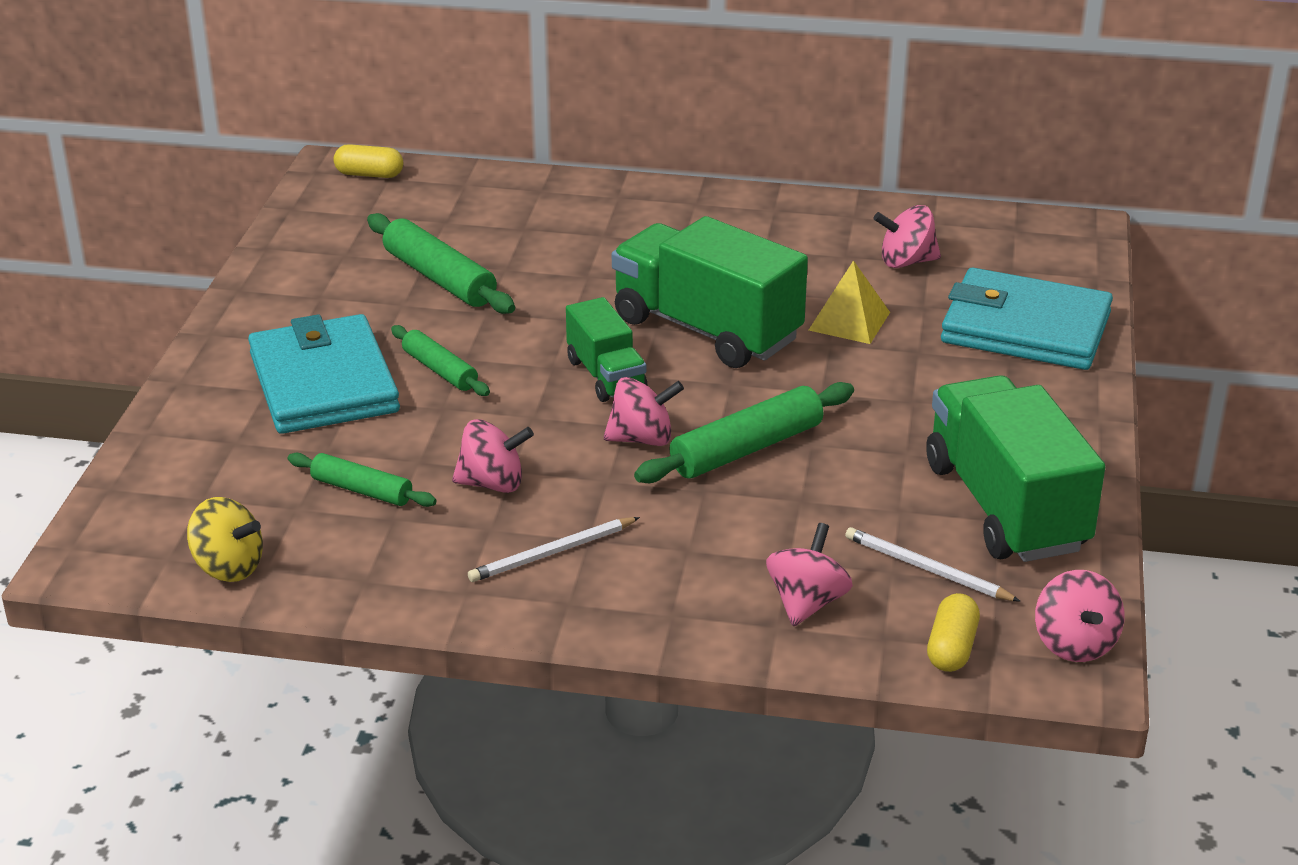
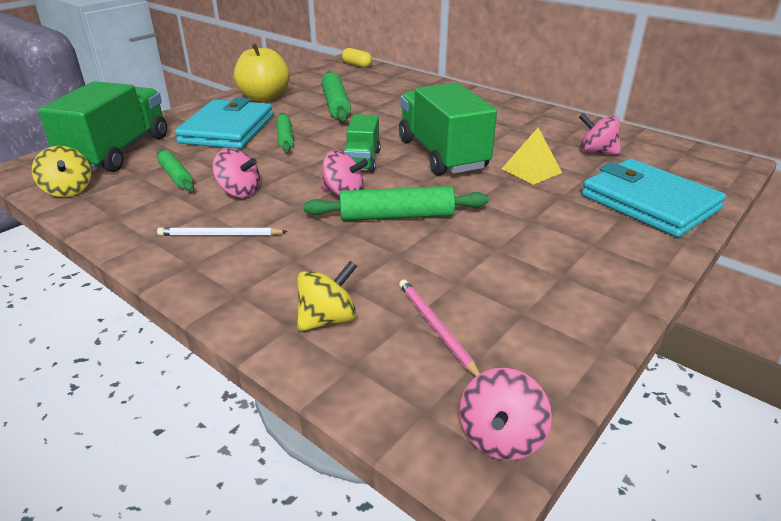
camera: 30 degrees right, 0 degrees up
(296, 298) = (264, 97): none -> yellow apple
(807, 603) = (328, 319): pink spinning top -> yellow spinning top
(927, 569) = (435, 328): white pencil -> pink pencil
(951, 648) = (394, 396): yellow capsule -> none
(1005, 507) = (537, 305): green truck -> green truck (118, 152)

